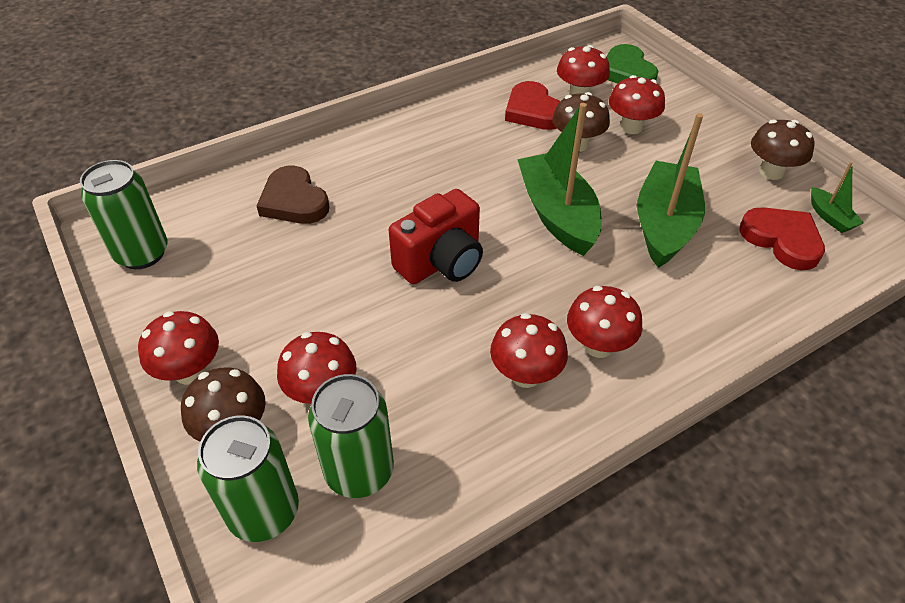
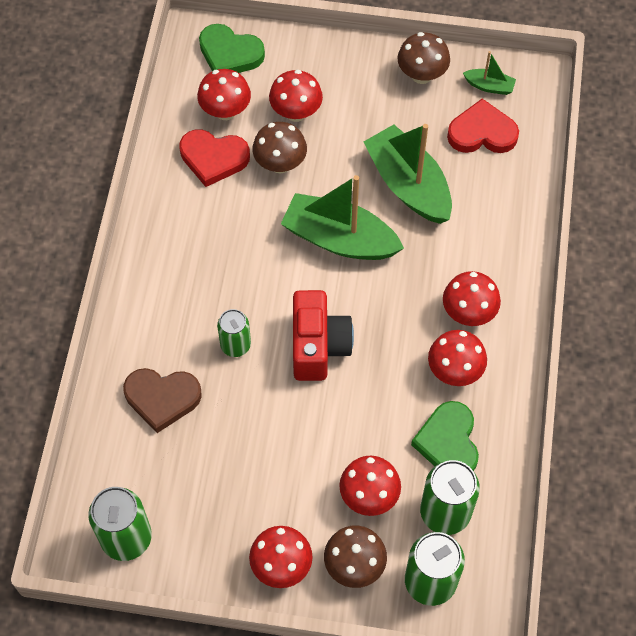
camera: 50 degrees left, 15 degrees up
(386, 213) = (235, 345): none -> green can
(443, 421) = (448, 442): none -> green heart

